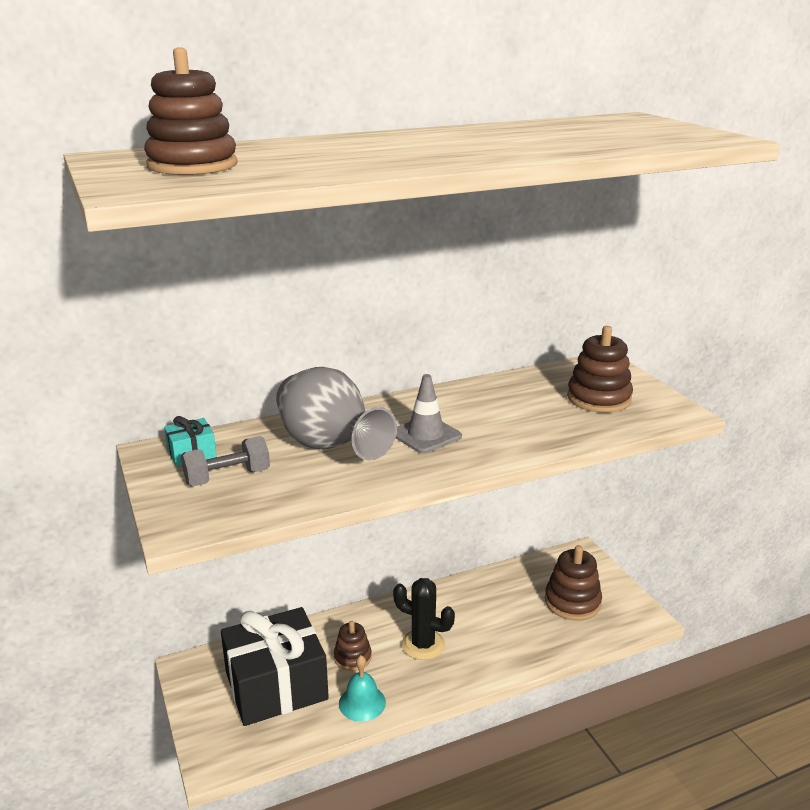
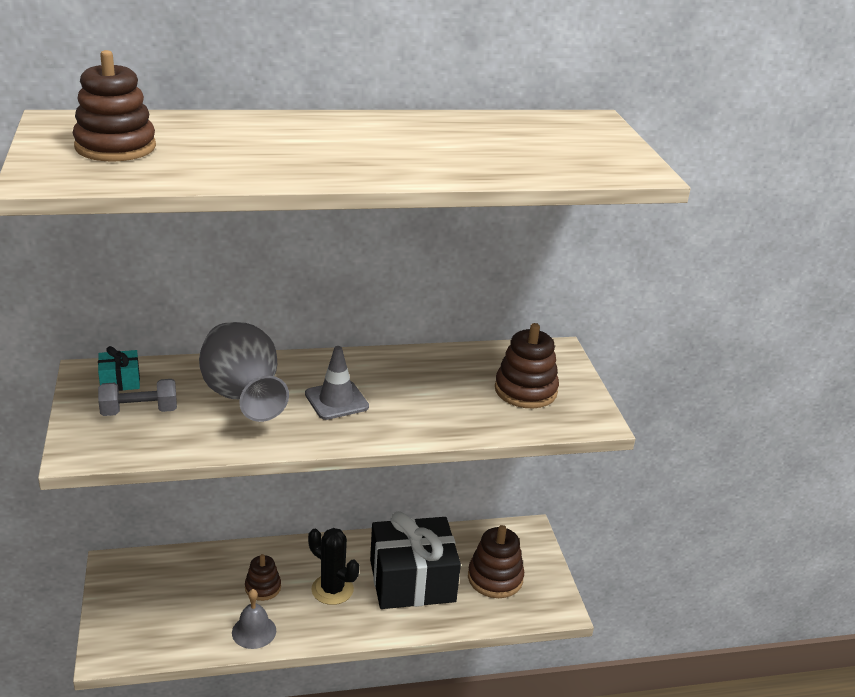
camera: 10 degrees right, 5 degrees up
(276, 685) = (184, 599): black gift -> black gift (412, 580)
(362, 703) = (254, 631): turquoise bell -> grey bell

